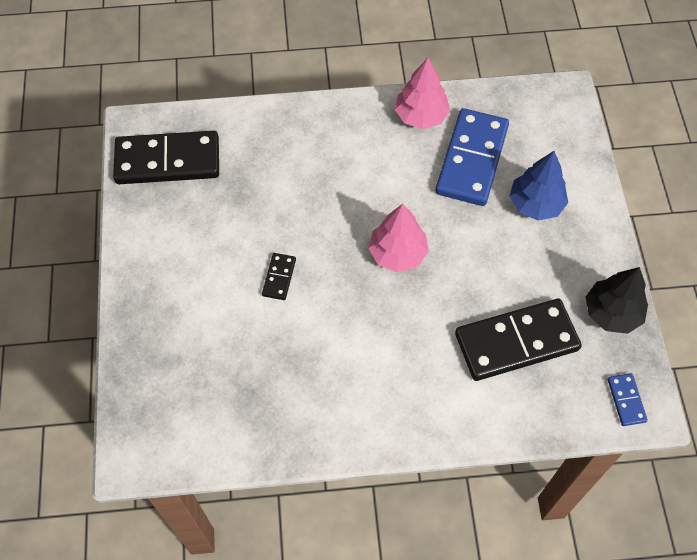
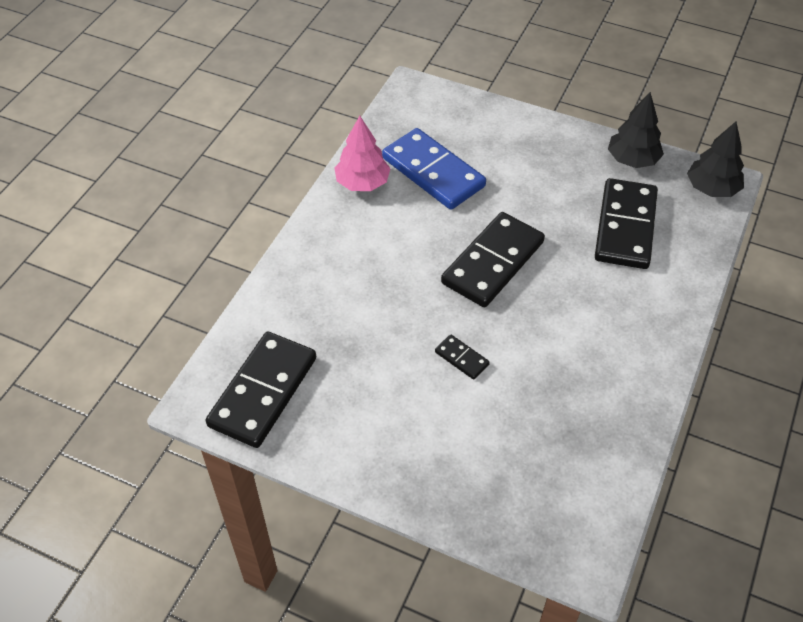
camera: 60 degrees left, 10 degrees down
(397, 253) = (493, 263): pink tree -> black domino
(535, 204) = (504, 155): blue tree -> none
(626, 400) = (712, 189): blue domino -> black tree

